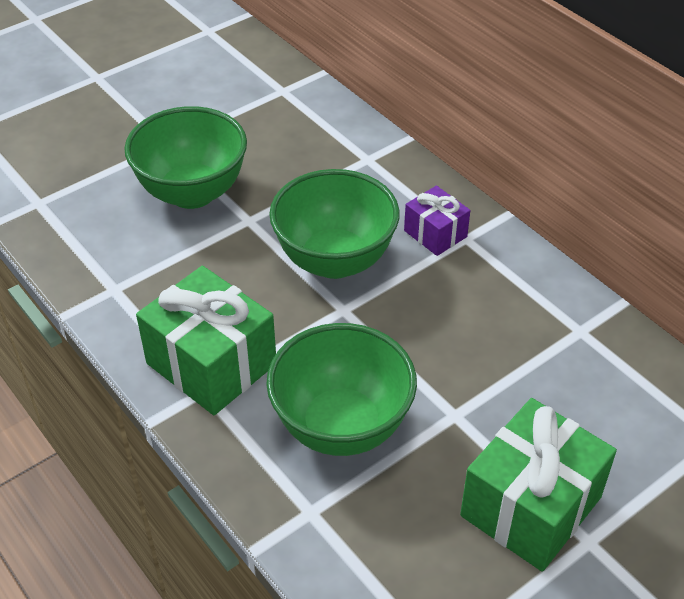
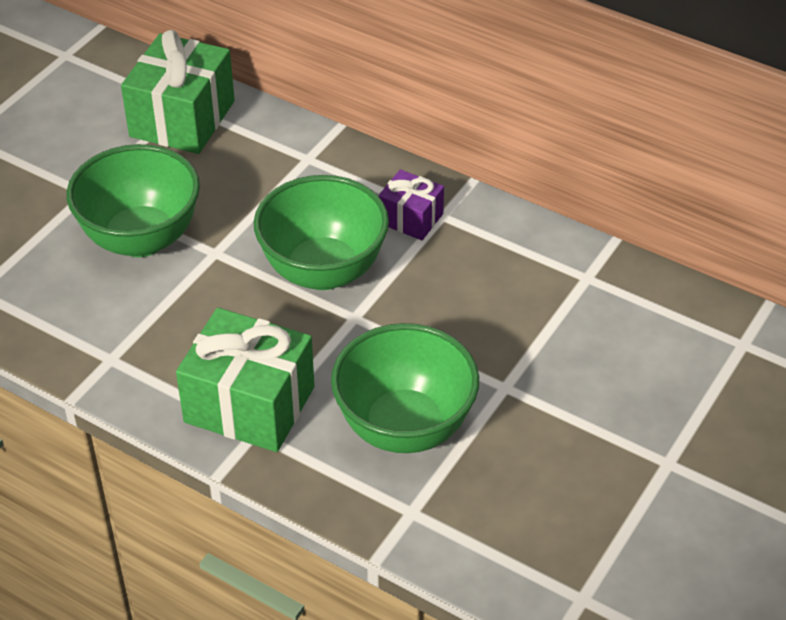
camera: 20 degrees left, 0 degrees up
(531, 506) = (606, 447): green gift -> green gift (182, 119)

